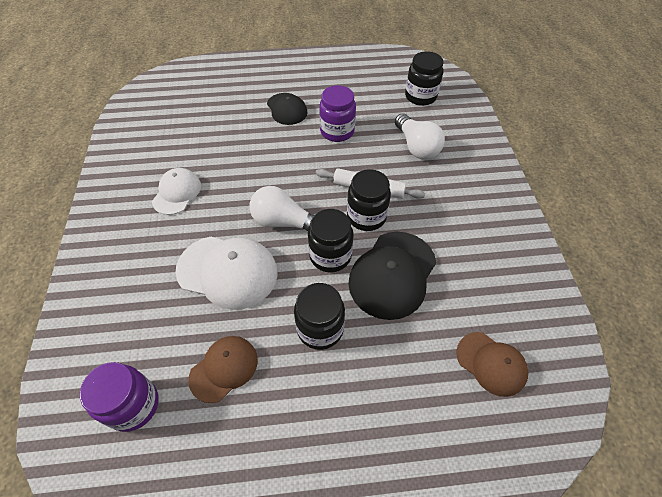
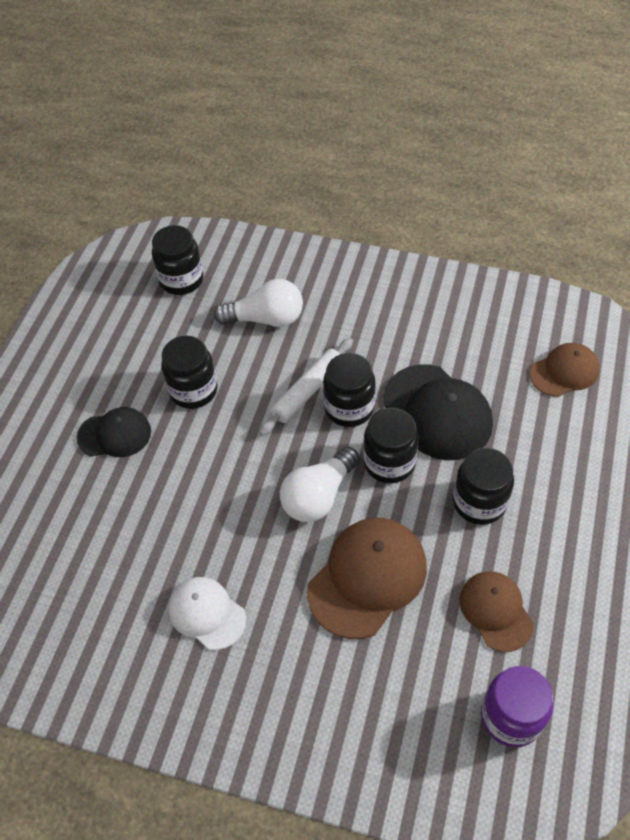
camera: 65 degrees left, 0 degrees up
(227, 271) = (367, 578): white cap -> brown cap
(337, 131) = (193, 390): purple jar -> black jar

